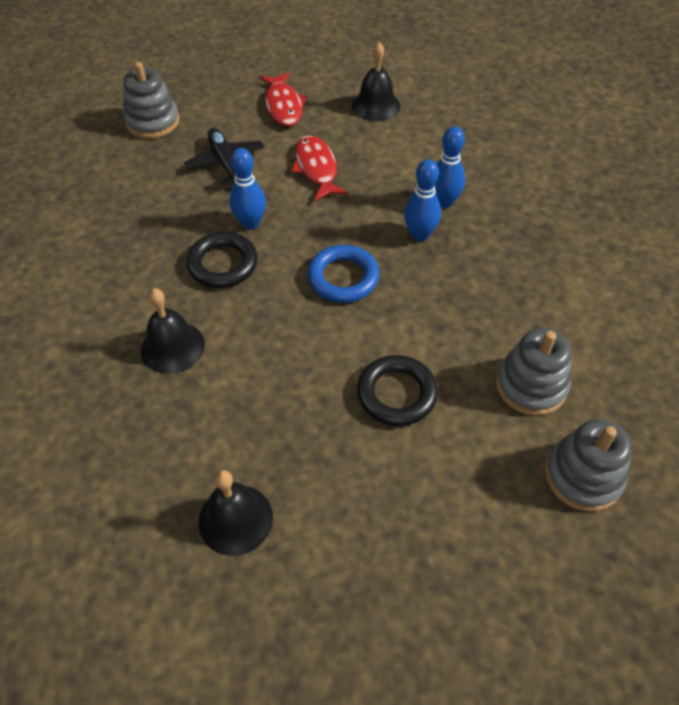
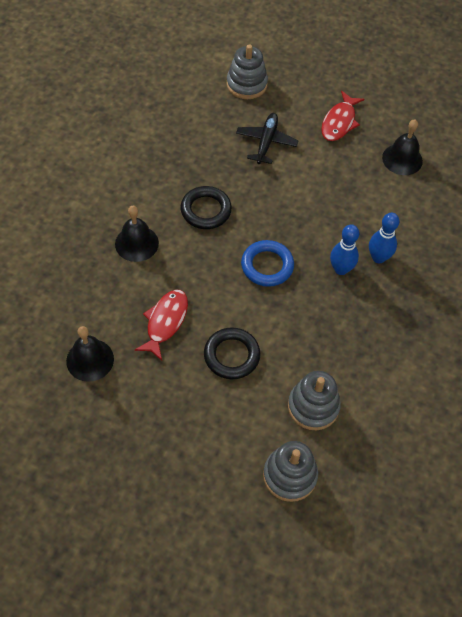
camera: 35 degrees right, 5 degrees up
(250, 223) = (245, 194): blue bowling pin -> none
(316, 169) = (318, 182): red fish -> red fish (165, 322)

